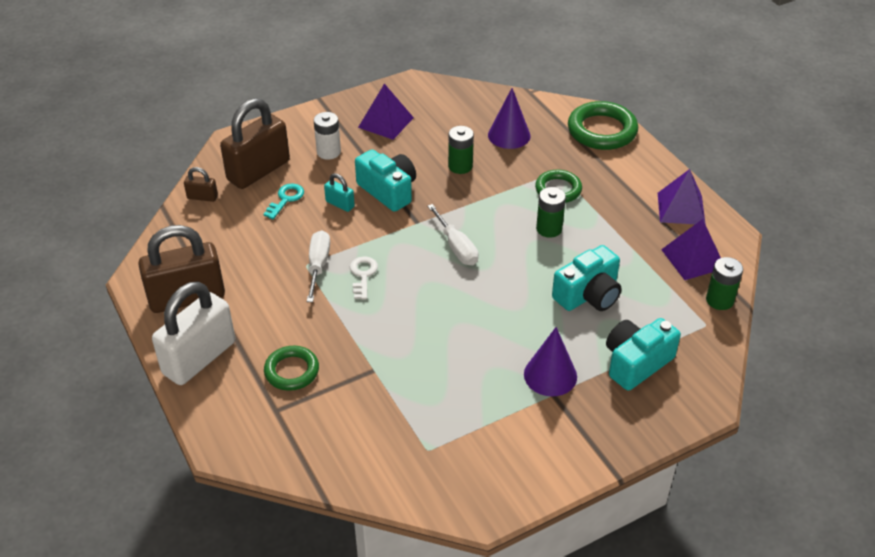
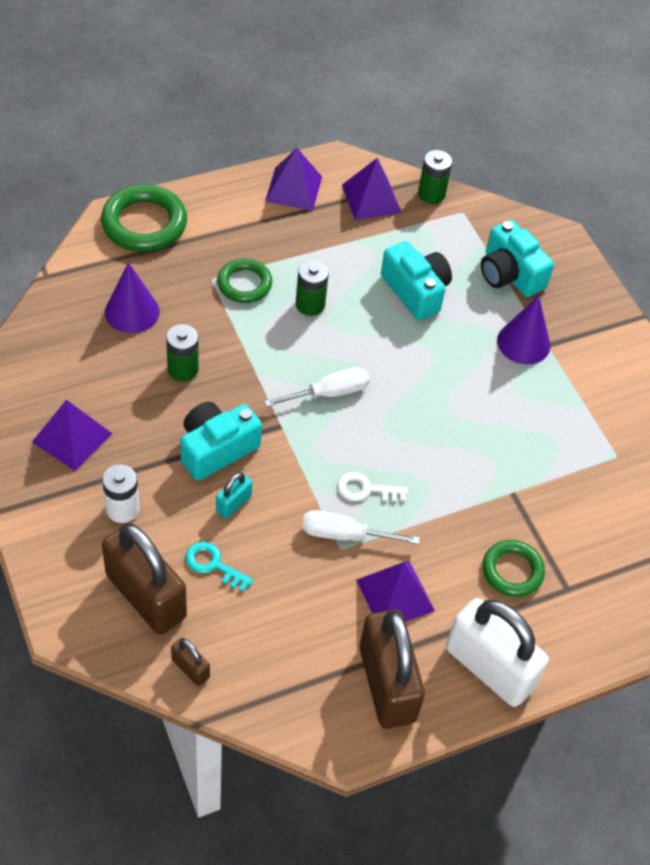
camera: 90 degrees left, 10 degrees up
(202, 197) = (190, 668): brown padlock -> brown padlock turned 60 degrees counterclockwise
(265, 298) = (395, 595): none -> purple pyramid

